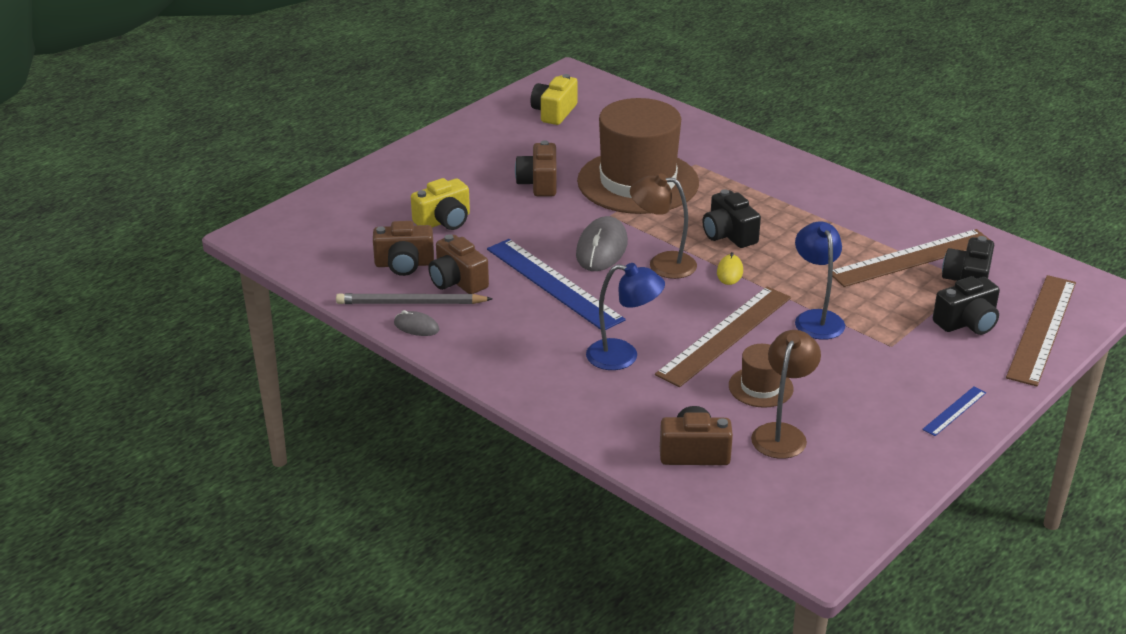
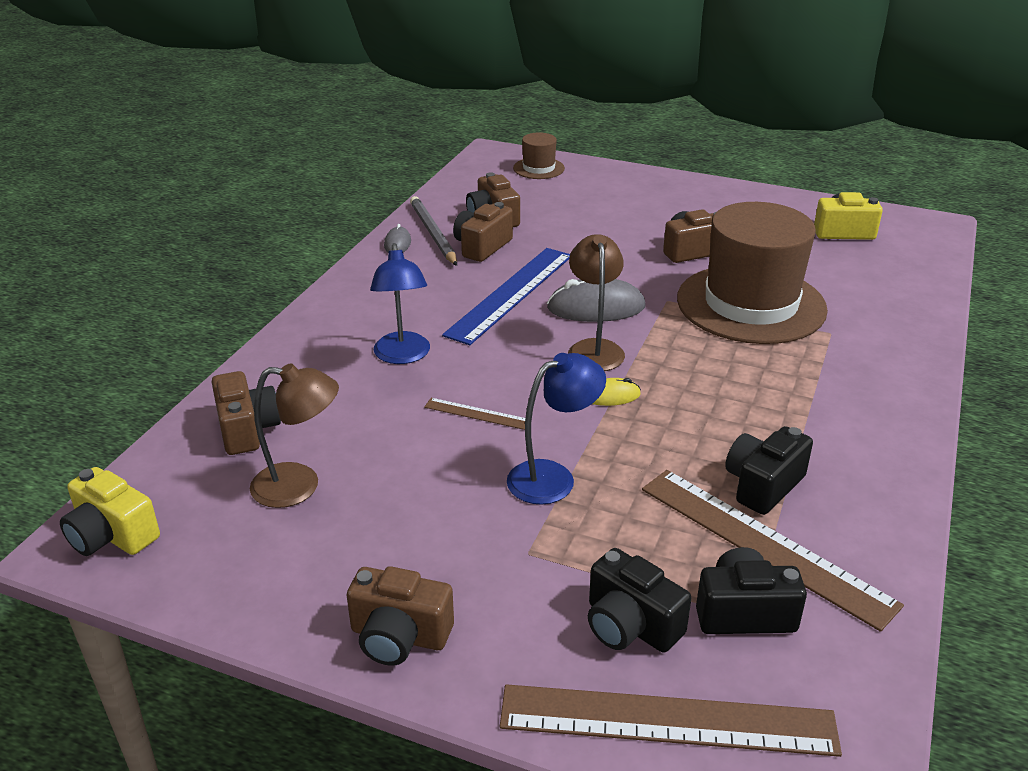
camera: 70 degrees right, 0 degrees up
(444, 221) = (579, 220): yellow camera -> yellow camera (112, 535)
(725, 335) = (477, 414): brown ruler -> brown ruler, size x0.46
(728, 235) = (692, 382): black camera -> black camera (763, 485)
(760, 387) = (385, 456): brown hat -> brown hat (538, 168)
(954, 411) = (399, 636): blue ruler -> brown camera

